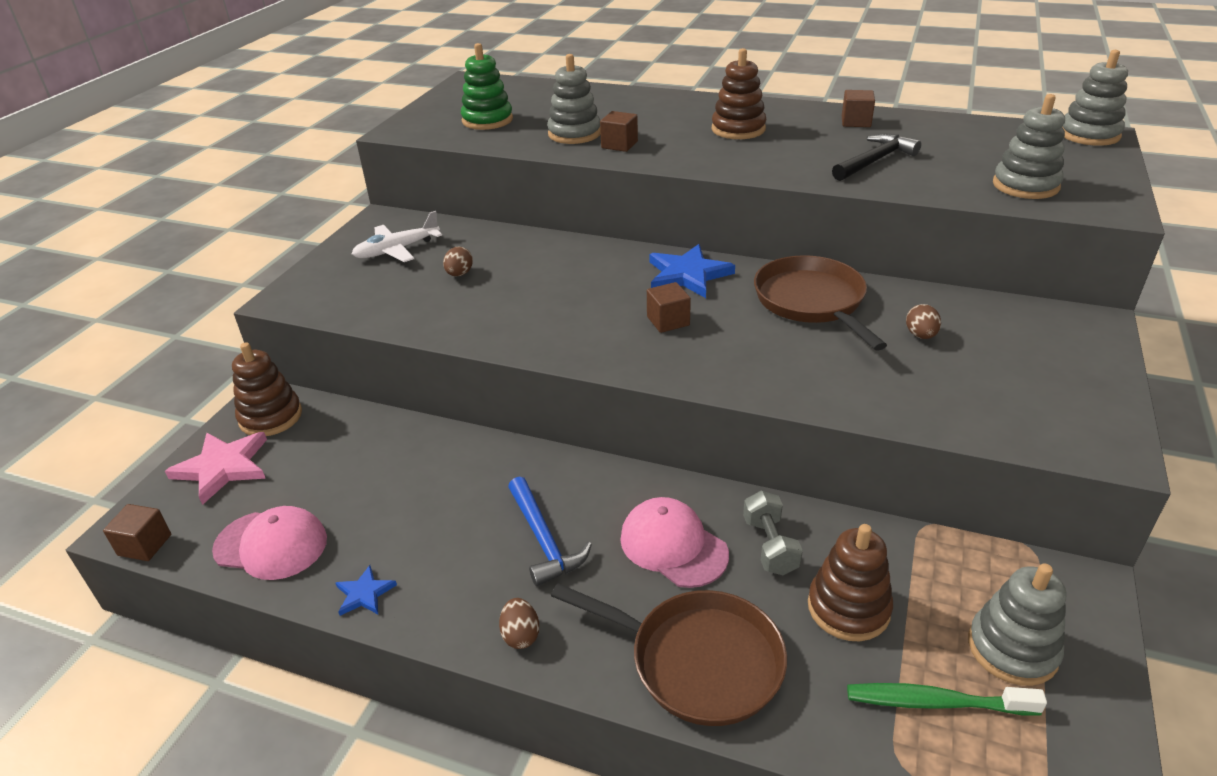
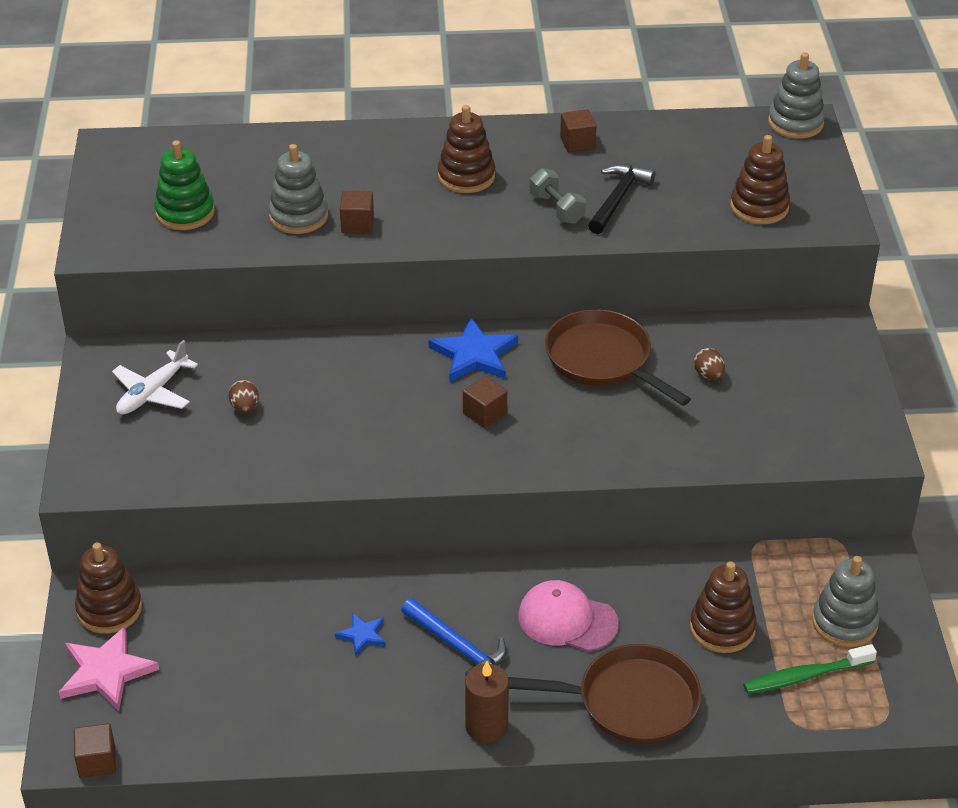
camera: 25 degrees left, 5 degrees up
(271, 545) = (218, 724): pink cap -> none
(364, 593) = (335, 737): blue star -> blue star (362, 635)
(520, 635) = (486, 726): brown egg -> brown candle
(770, 546) = (643, 597): grey dumbbell -> grey dumbbell (557, 209)
(1025, 185) = (759, 207): grey stacking toy -> brown stacking toy

